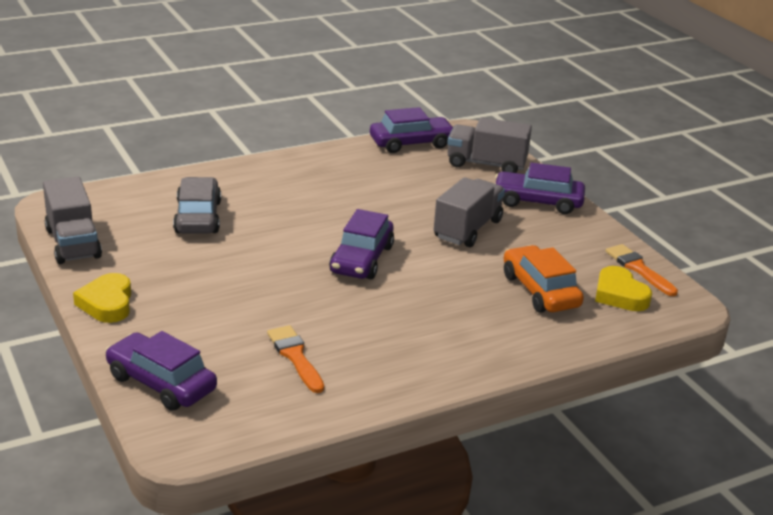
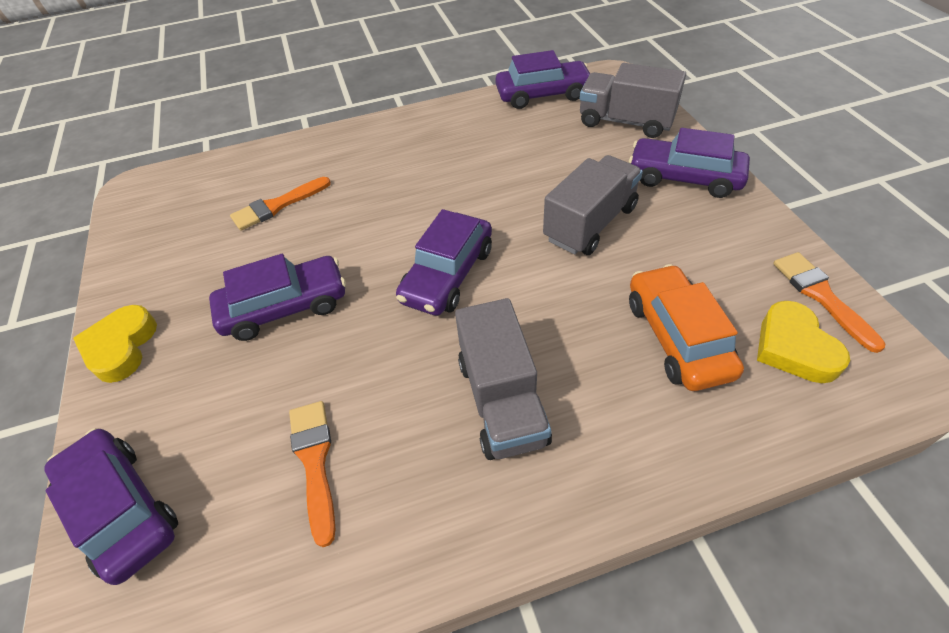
camera: 15 degrees right, 20 degrees up
(73, 243) = (128, 246): grey truck -> grey truck (502, 401)
(198, 217) = (277, 206): grey car -> orange brush
(235, 279) = (285, 307): none -> purple car

